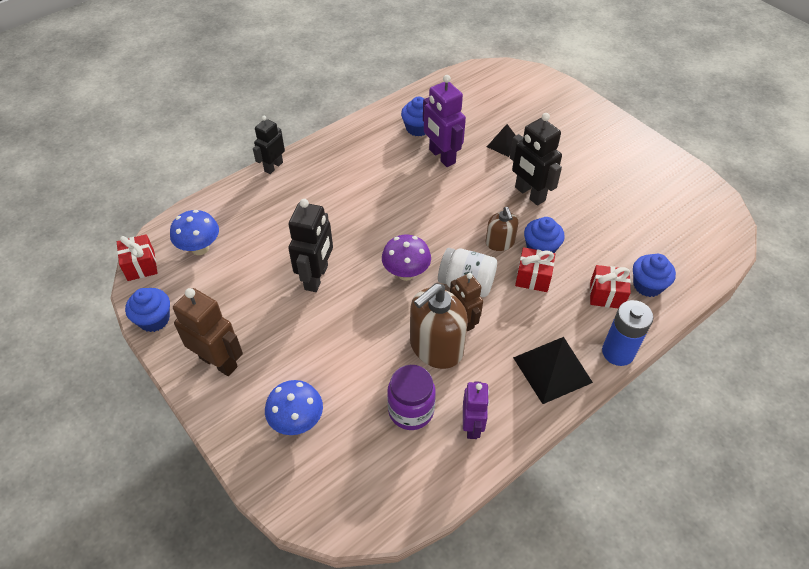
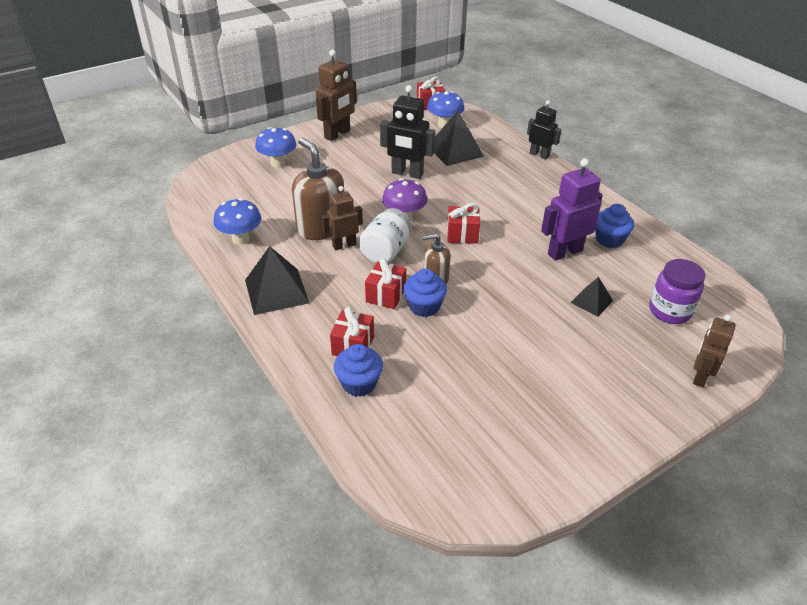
camera: 95 degrees right, 10 degrees down
(154, 319) = (380, 111): blue cupcake -> none
(264, 236) = (455, 151): none -> black pyramid
(411, 410) = (267, 211): purple jar -> purple jar (669, 311)
(427, 225) = (462, 234): none -> red gift
(472, 426) = (241, 239): purple robot -> blue mushroom
(529, 194) = (507, 310): black robot -> none
(567, 99) = (700, 376): none -> brown robot
(618, 352) = (280, 339): blue battery -> none

